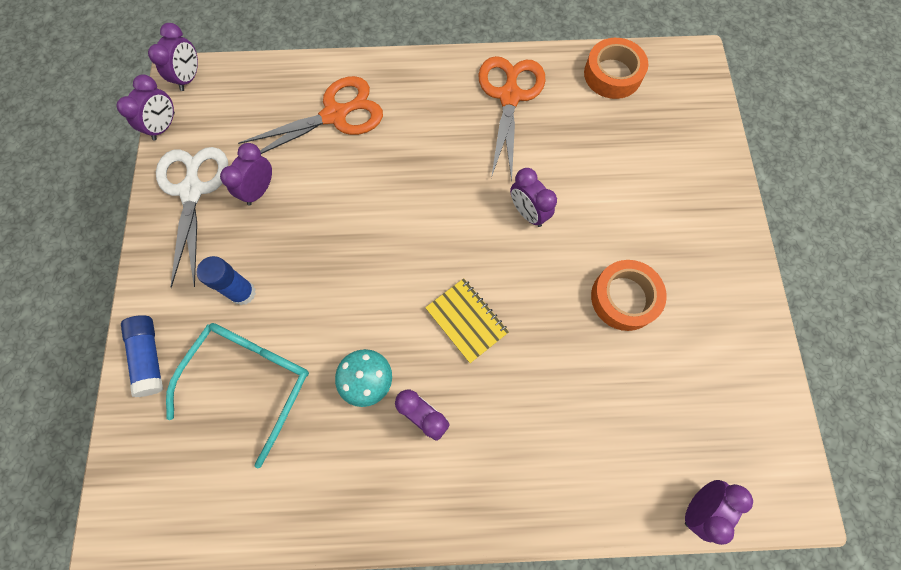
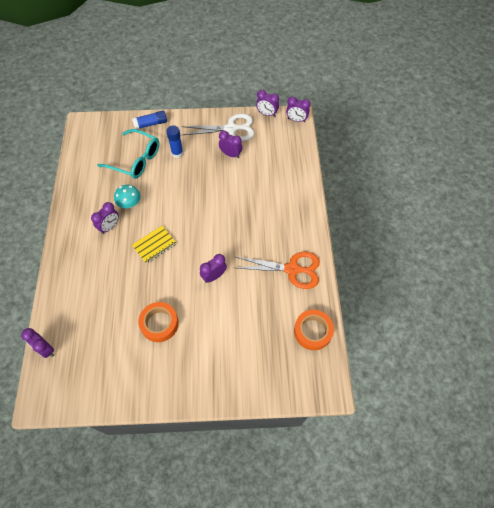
camera: 90 degrees right, 10 degrees down
(335, 115) = (276, 183): orange scissors -> none

